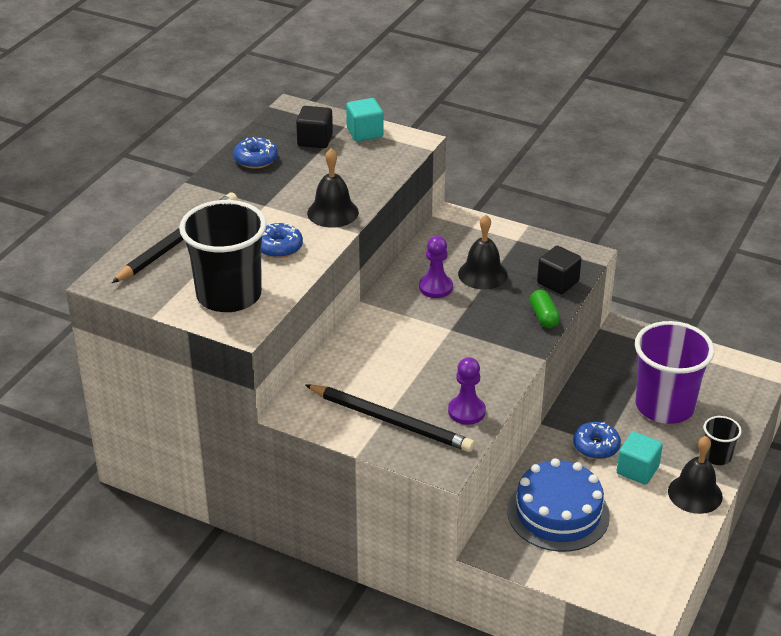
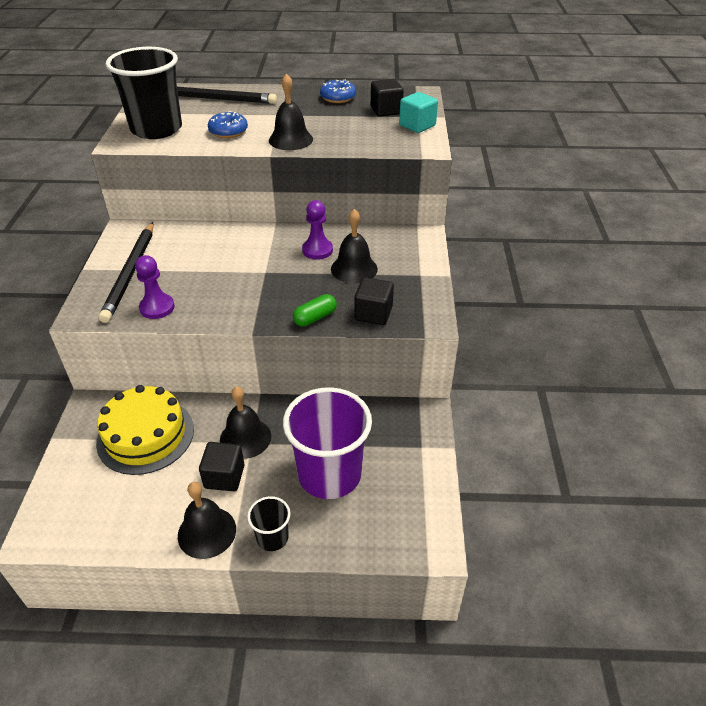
camera: 65 degrees right, 5 degrees up
(558, 513) = (145, 435): blue cake -> yellow cake
(596, 446) = (245, 438): blue donut -> black bell
(637, 470) = (224, 477): turquoise cube -> black cube

